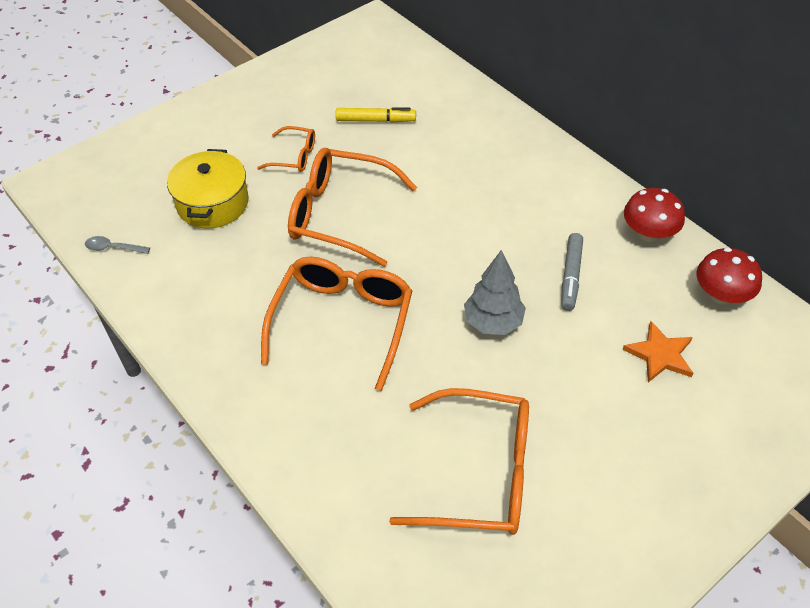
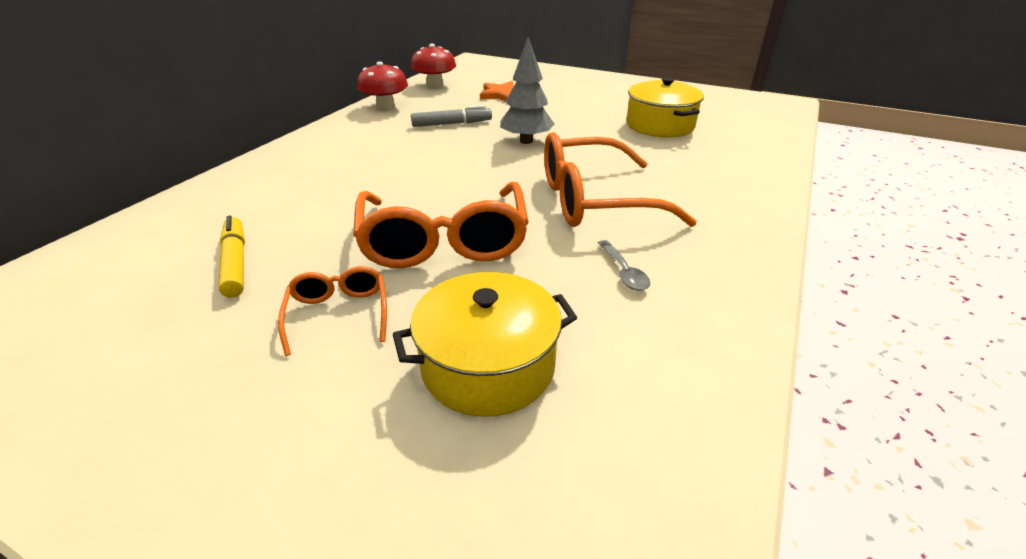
camera: 115 degrees left, 15 degrees down
(113, 248) = (679, 455): grey spoon -> grey spoon (624, 272)
(478, 473) = (660, 125): orange glasses -> yellow pot

